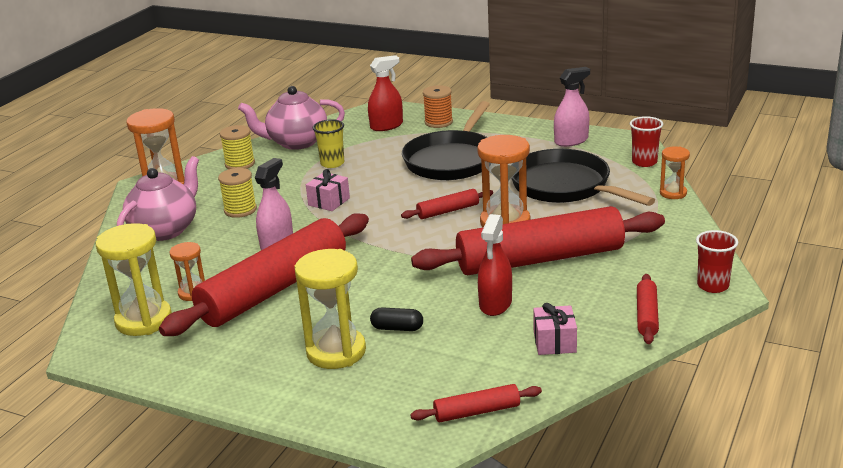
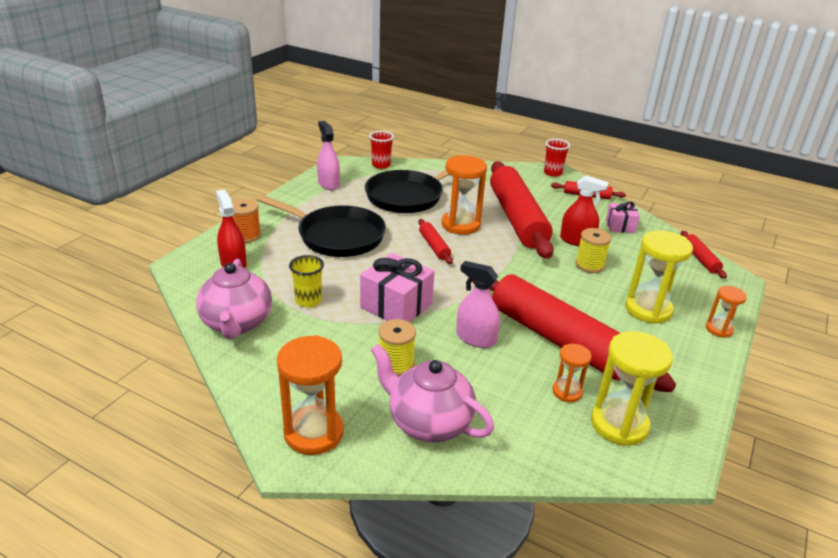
camera: 90 degrees left, 5 degrees up
(240, 164) = (273, 367): yellow spool -> yellow spool (589, 265)
(329, 201) = (396, 305): pink gift -> pink gift, size x1.72
(397, 328) = (612, 281): black capsule -> none
(673, 193) = (433, 164): orange hourglass -> orange hourglass (719, 329)

